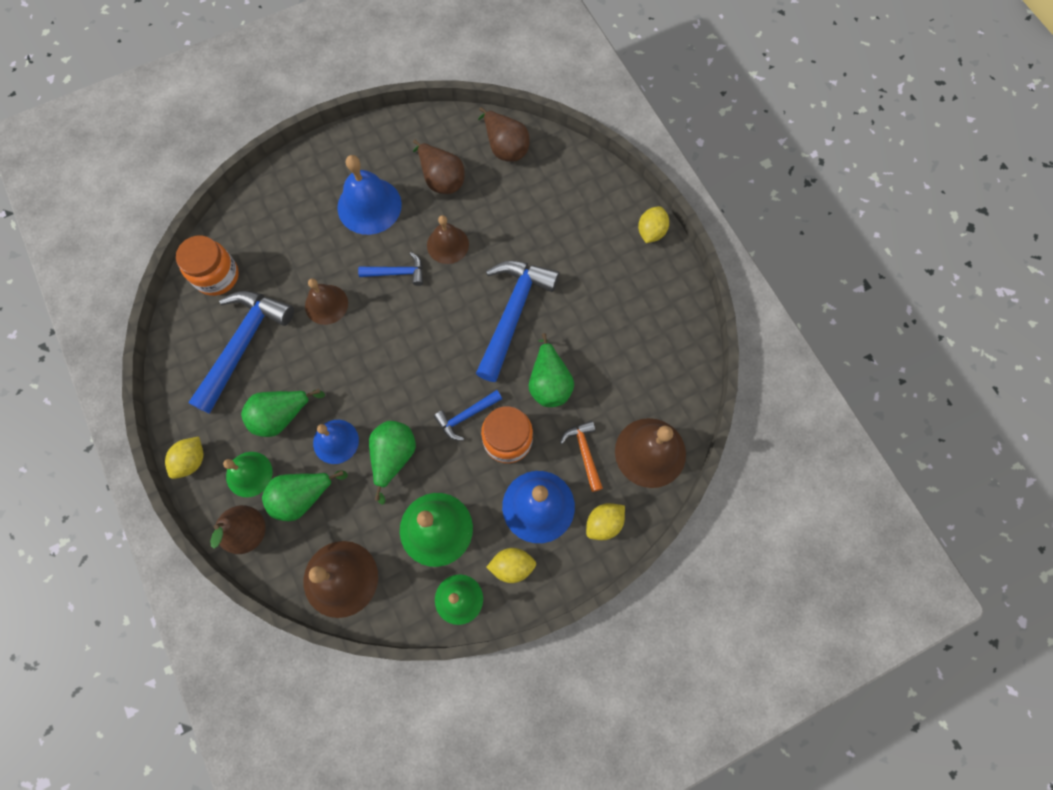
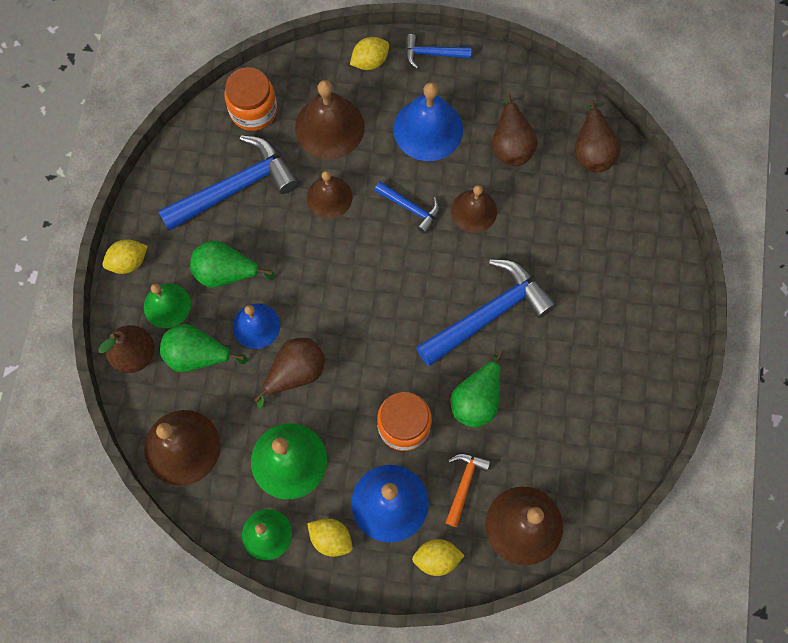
camera: 35 degrees right, 0 degrees up
(289, 251) = (329, 127): none -> brown bell
(393, 457) = (295, 373): green pear -> brown pear
(466, 416) = (382, 379): blue hammer -> blue hammer (432, 54)
(651, 232) = (674, 321): yellow lemon -> yellow lemon (370, 61)

